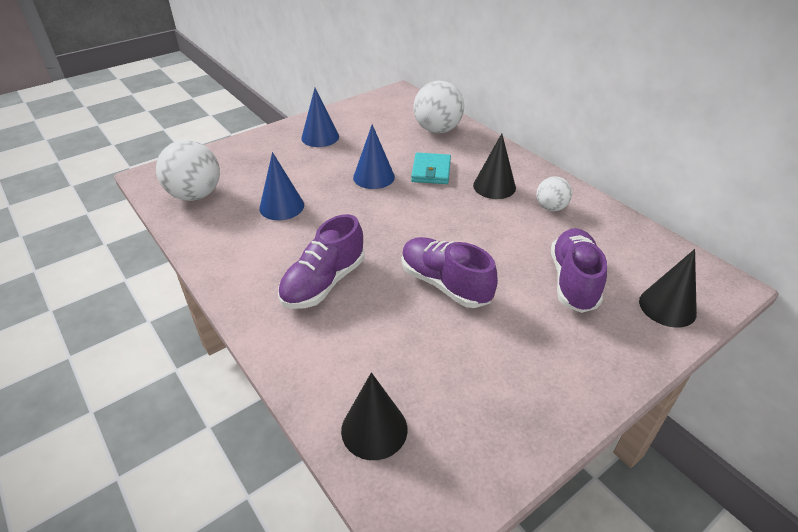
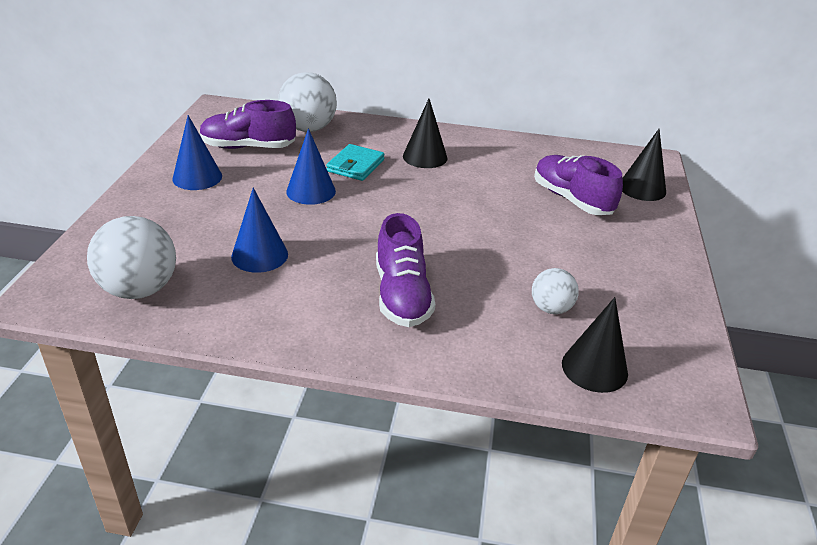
camera: 45 degrees left, 5 degrees down
(431, 171) = (355, 165): turquoise wallet -> turquoise wallet turned 60 degrees clockwise
(444, 284) = (495, 246): purple shoe -> purple shoe (248, 147)
(551, 207) = (487, 155): white ball -> white ball (551, 308)

